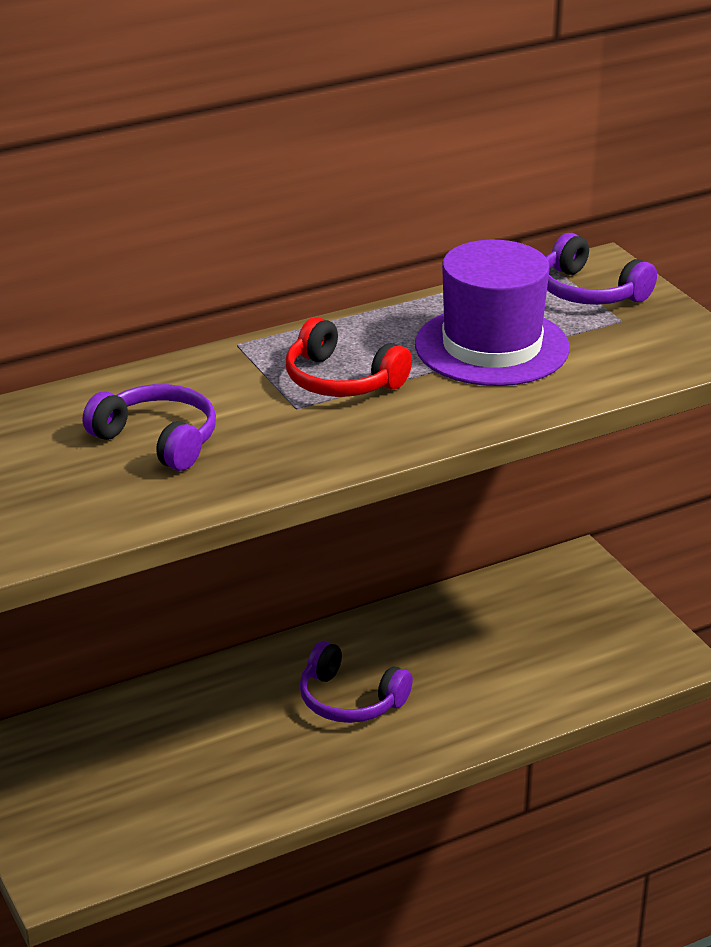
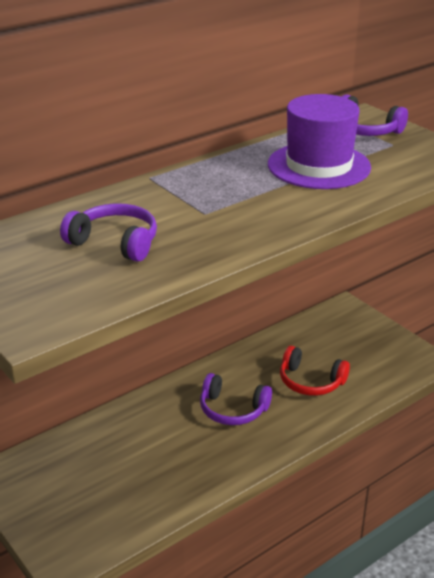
camera: 10 degrees left, 0 degrees up
(342, 380) = (229, 194): red headphones -> red headphones (310, 381)

